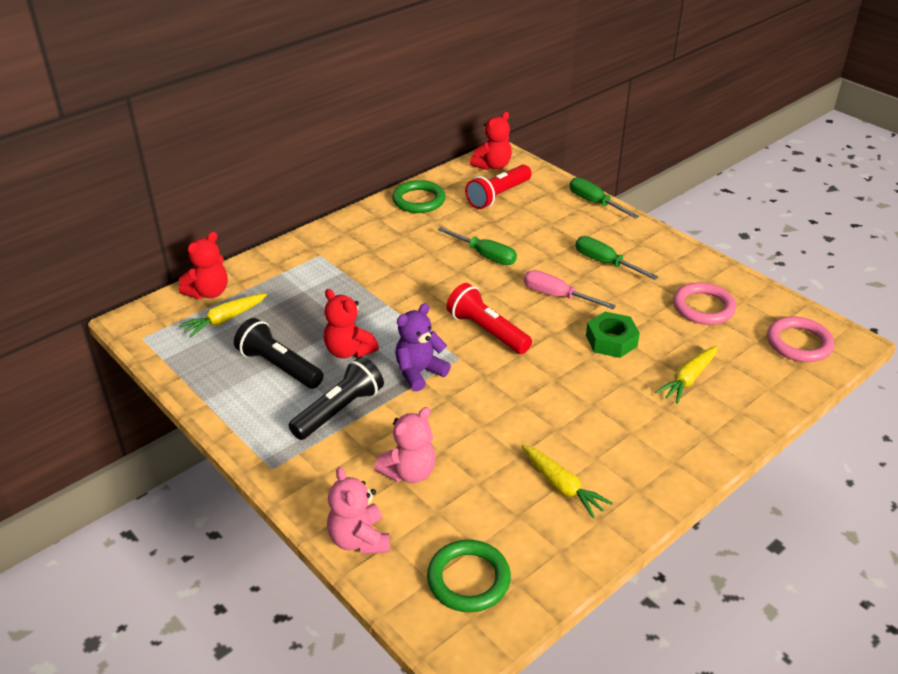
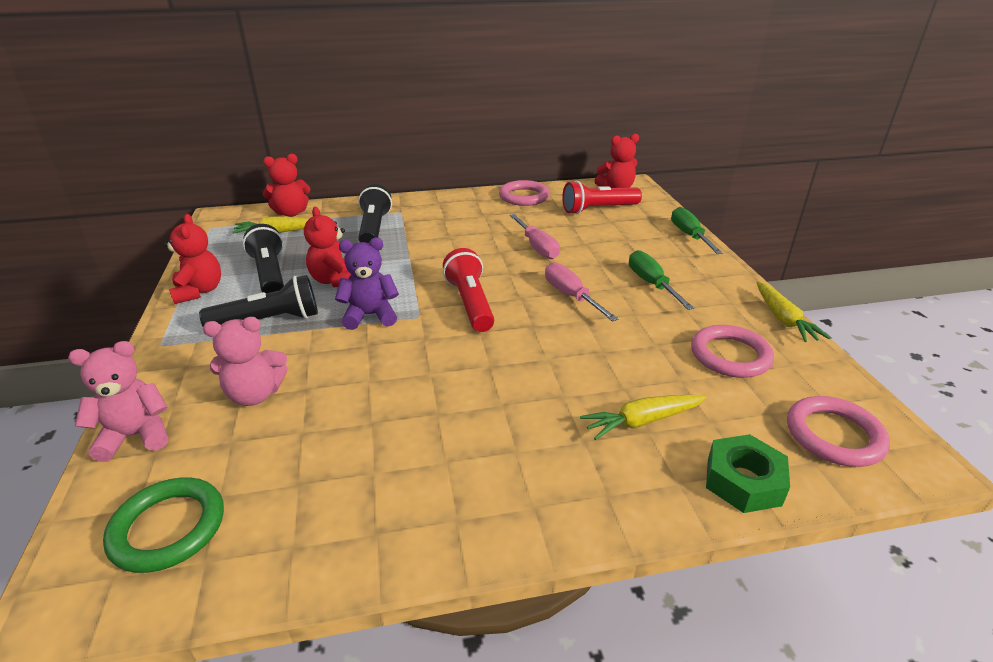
camera: 30 degrees right, 5 degrees down
(234, 408) = (199, 291): none -> red teddy bear
(317, 283) = (374, 229): none -> black flashlight
(359, 539) = (136, 436): pink teddy bear -> pink teddy bear turned 60 degrees clockwise
(419, 200) = (524, 197): green ring -> pink ring
(485, 255) = (537, 247): green screwdriver -> pink screwdriver
(562, 486) = (376, 475): yellow carrot -> yellow carrot (783, 319)
(611, 341) = (587, 352): green nut -> green nut (743, 481)

